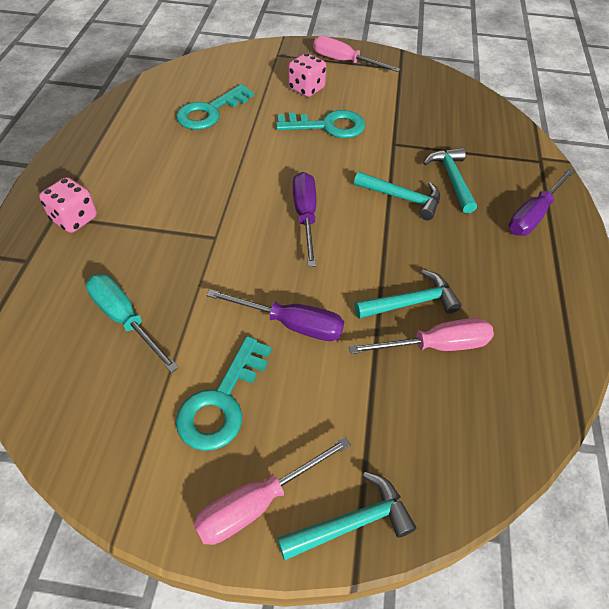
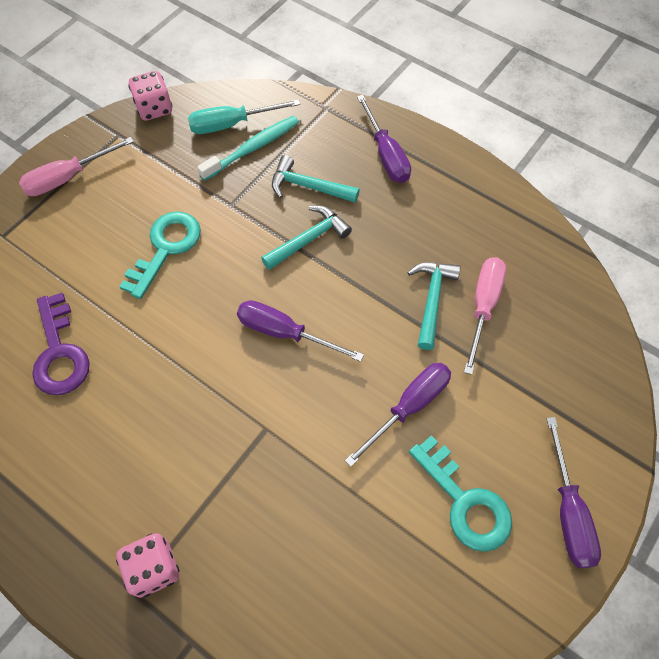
camera: 60 degrees left, 10 degrees up
(125, 319) = (331, 557): turquoise screwdriver -> turquoise screwdriver (231, 124)
(210, 111) = (59, 352): turquoise key -> purple key
(257, 503) = (568, 511): pink screwdriver -> purple screwdriver
(306, 89) = (89, 237): pink dice -> pink dice (154, 108)
(352, 523) = (608, 449): turquoise hammer -> none
(456, 135) = (252, 148): none -> turquoise toothbrush

